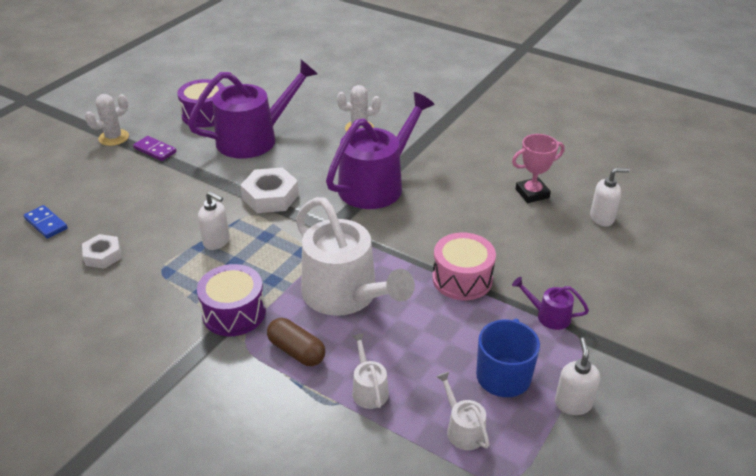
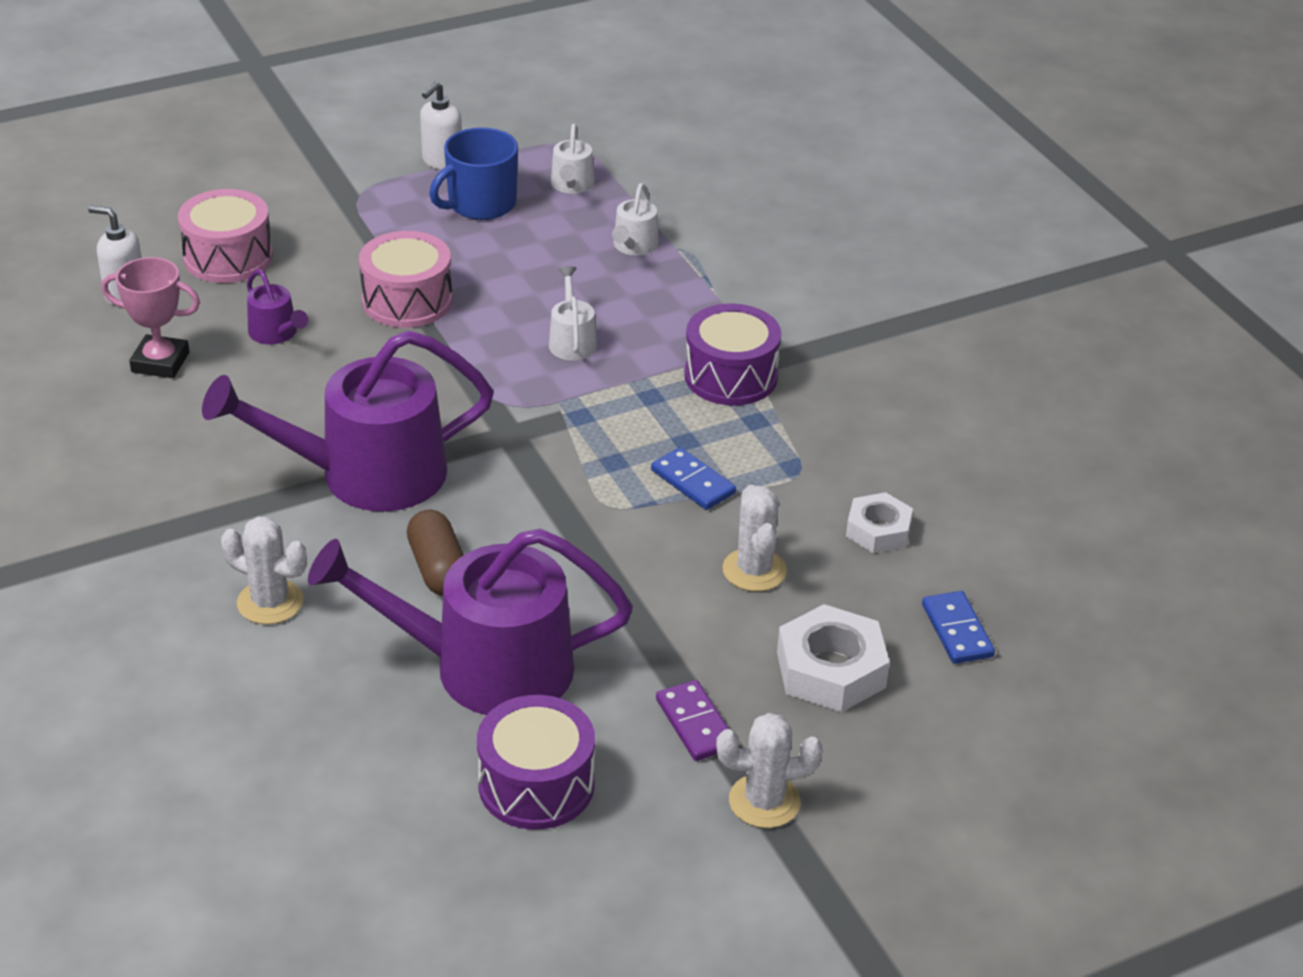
camera: 150 degrees left, 0 degrees up
(160, 213) = (754, 570): none -> white cactus
(217, 241) = (692, 482): white soap dispenser -> blue domino
(270, 197) = (554, 525): white nut -> white nut (830, 670)
(296, 351) = (684, 307): brown capsule -> brown capsule (438, 569)
(345, 295) = (572, 341): white watering can -> white watering can, size x0.43
(549, 316) = (359, 229): purple watering can -> purple watering can (276, 333)
(588, 261) = (228, 257): none -> pink drum

